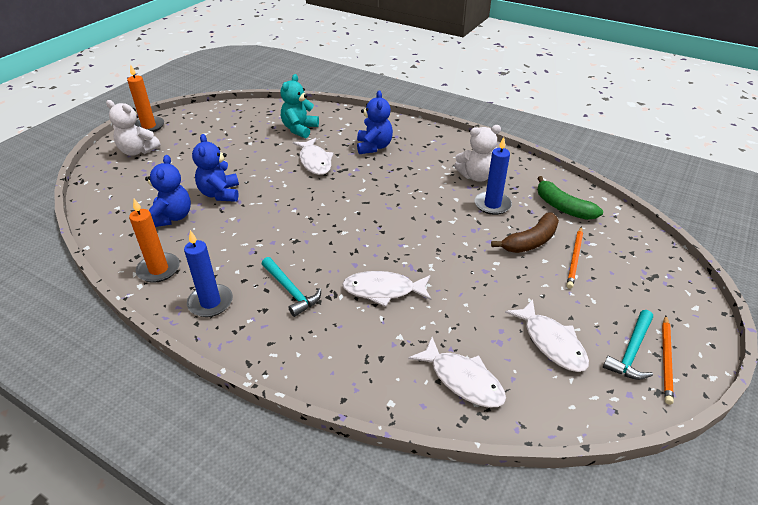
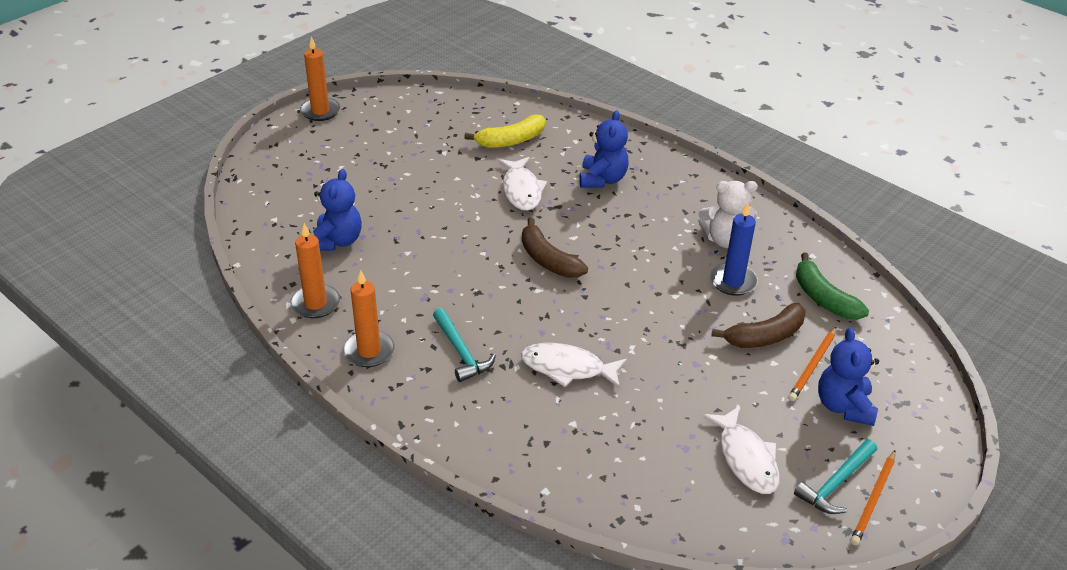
camera: 10 degrees right, 0 degrees up
(137, 151) = (304, 145): white teddy bear -> none
(210, 302) = (369, 351): blue candle -> orange candle
(220, 194) = (397, 218): blue teddy bear -> blue teddy bear (843, 406)
(299, 129) = (511, 140): turquoise teddy bear -> yellow banana
(347, 208) = (548, 260): none -> brown banana
(462, 380) = (630, 481): white fish -> none

